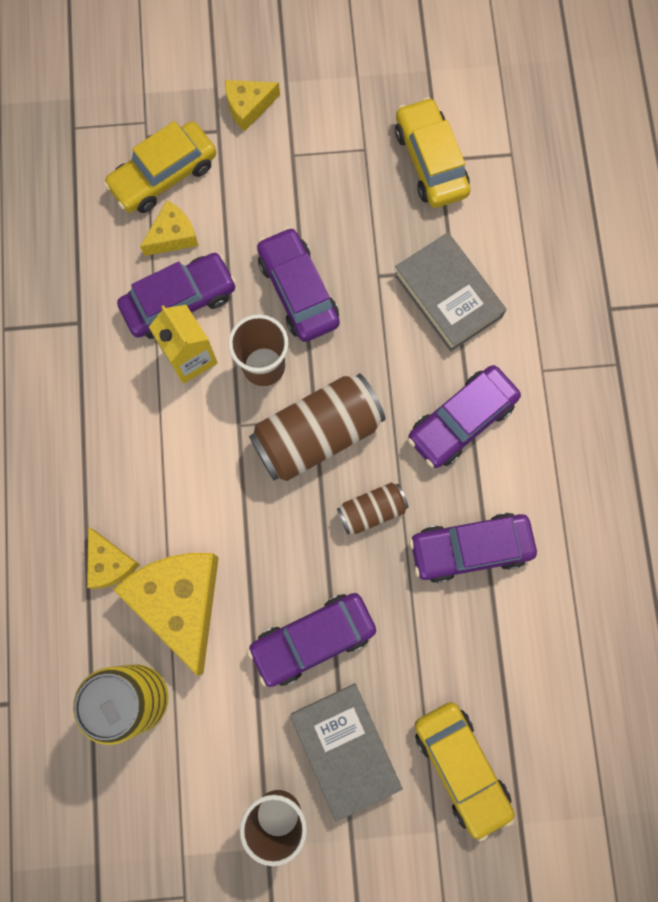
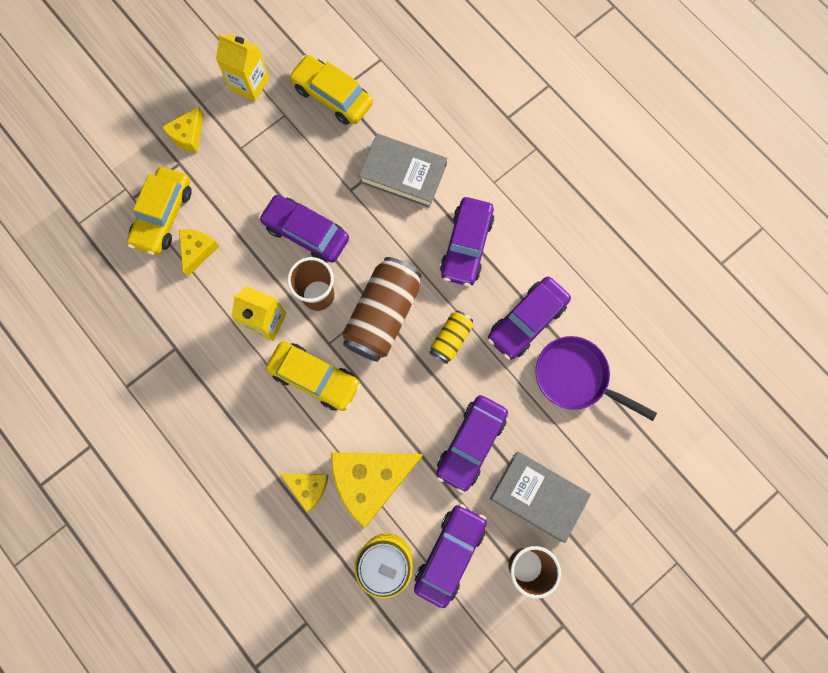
camera: 35 degrees left, 0 degrees up
(179, 301) = (233, 290): purple car -> purple car (450, 554)
(180, 602) = (371, 480): yellow cheese -> yellow cheese turned 60 degrees counterclockwise
(351, 92) = (249, 84): none -> yellow carton
(372, 511) = (450, 339): brown can -> yellow can
(461, 767) = (614, 456): yellow car -> yellow car (315, 378)
(480, 649) = (576, 377): none -> purple pan

